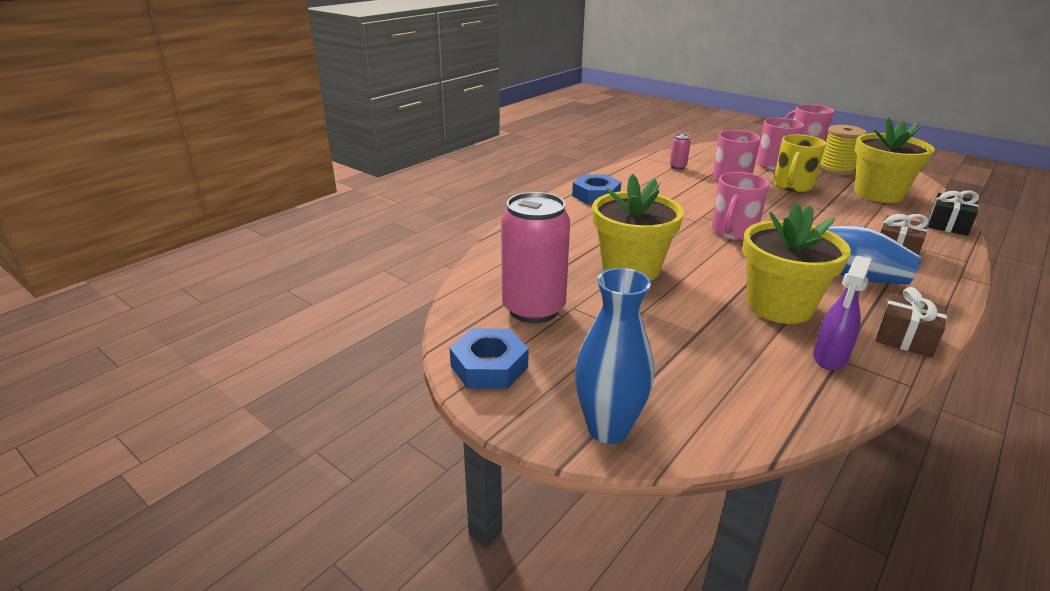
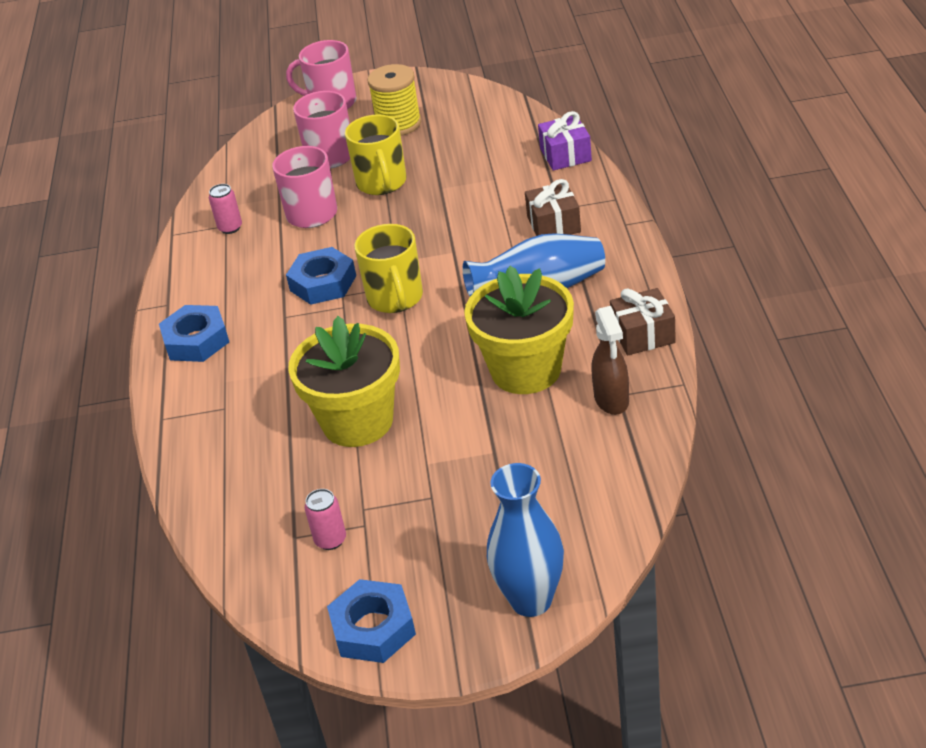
camera: 40 degrees left, 10 degrees up
(533, 309) = (330, 540): pink can -> pink can, size x0.43
(697, 206) = (323, 283): none -> blue nut
(733, 232) = (395, 298): pink mug -> yellow mug
(829, 358) = (611, 400): purple spray bottle -> brown spray bottle
(878, 194) = (471, 143): yellow flower pot -> none
(948, 225) = (565, 155): black gift -> purple gift

